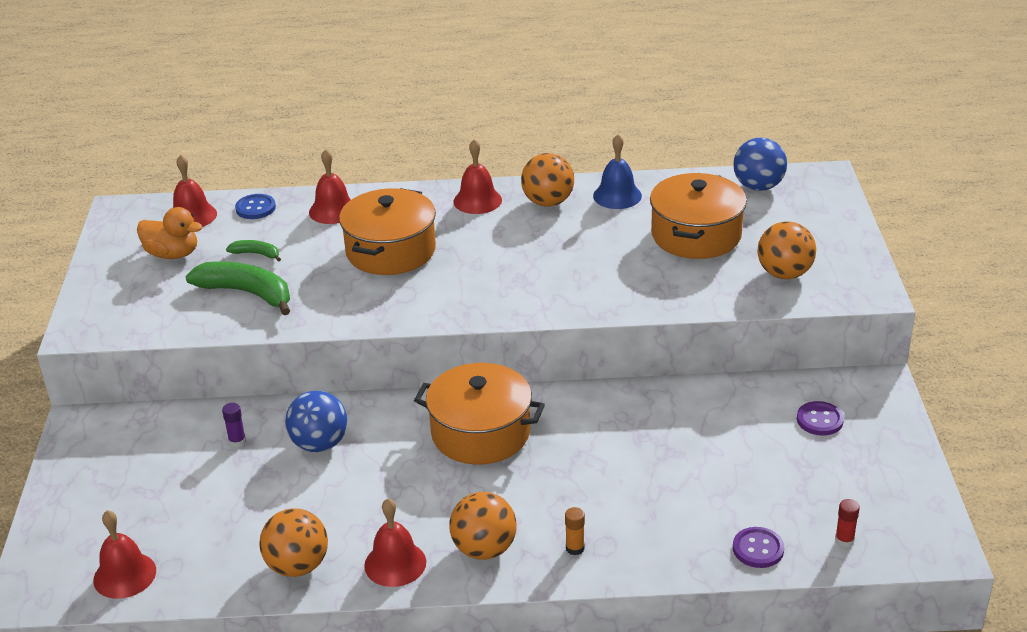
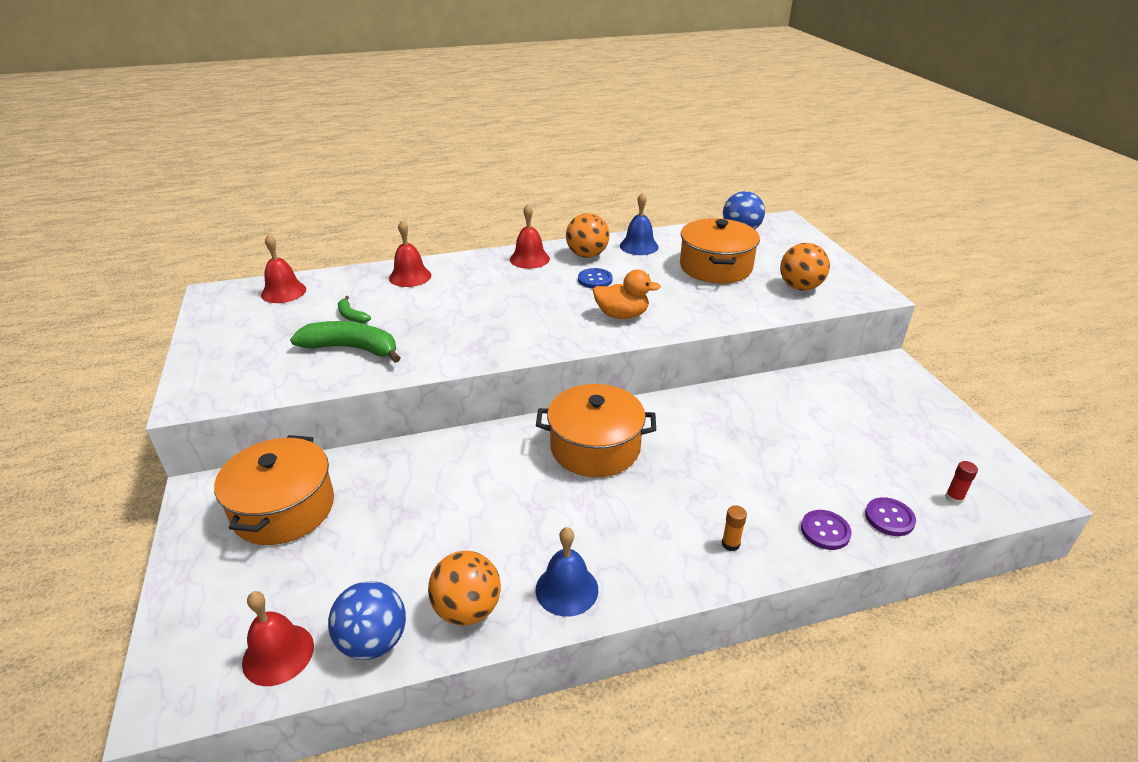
camera: 15 degrees left, 0 degrees up
(172, 254) = (272, 324): orange duck -> orange duck (622, 315)
(237, 441) = (368, 487): purple glue stick -> none
(255, 208) = (340, 281): blue button -> blue button (595, 280)
(256, 254) = (351, 316): green banana -> green banana turned 135 degrees counterclockwise
(319, 444) = (450, 478): blue ball -> blue ball (373, 641)
(391, 251) = (472, 302): orange pot -> orange pot (283, 508)
(395, 563) = (566, 589): red bell -> blue bell
(484, 549) = (647, 559): orange ball -> none
(819, 420) = (867, 399): purple button -> purple button (825, 531)

